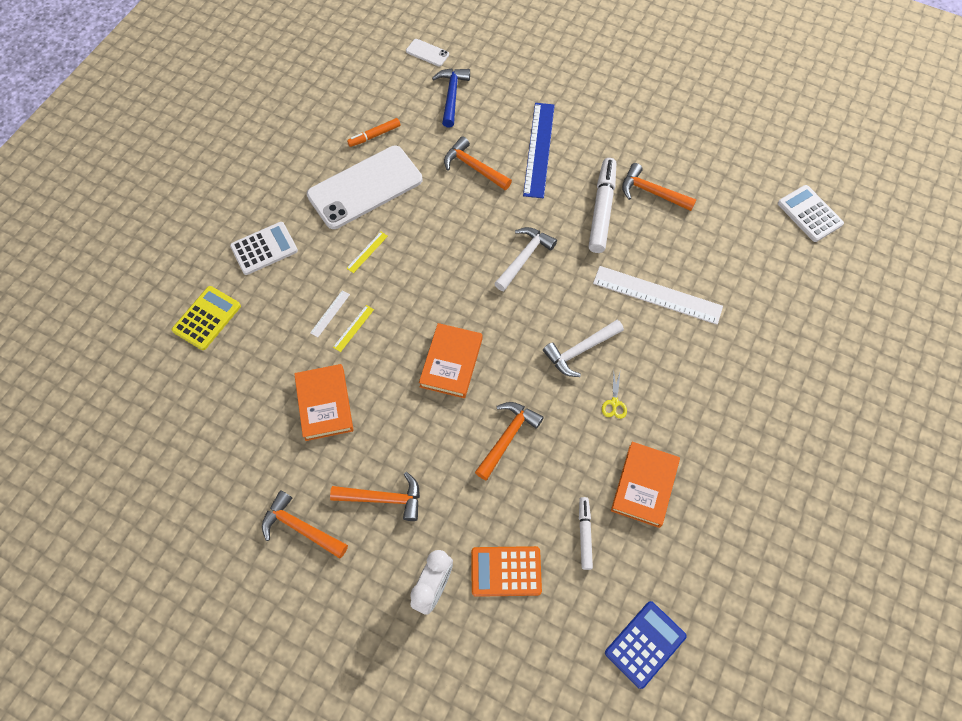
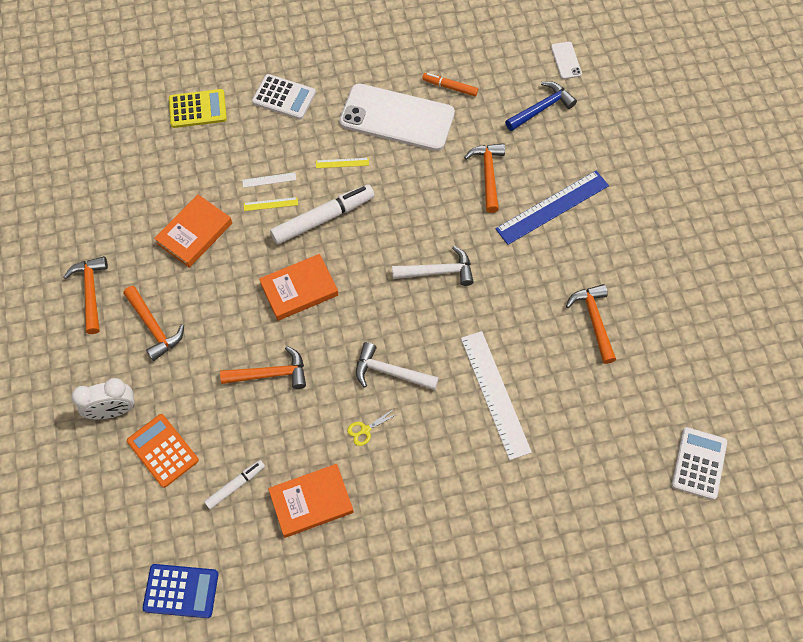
camera: 50 degrees right, 0 degrees up
(601, 209) = (538, 295): white marker -> white marker (323, 218)

